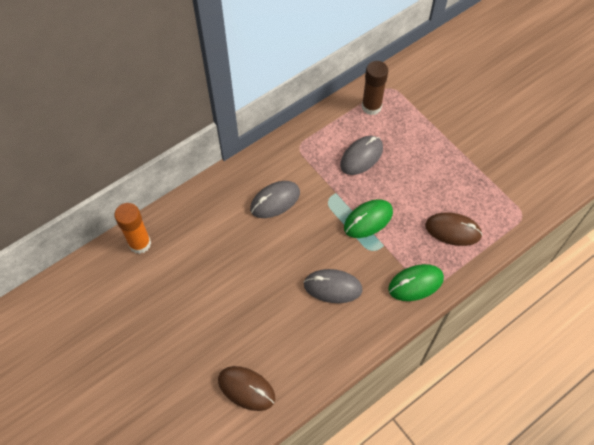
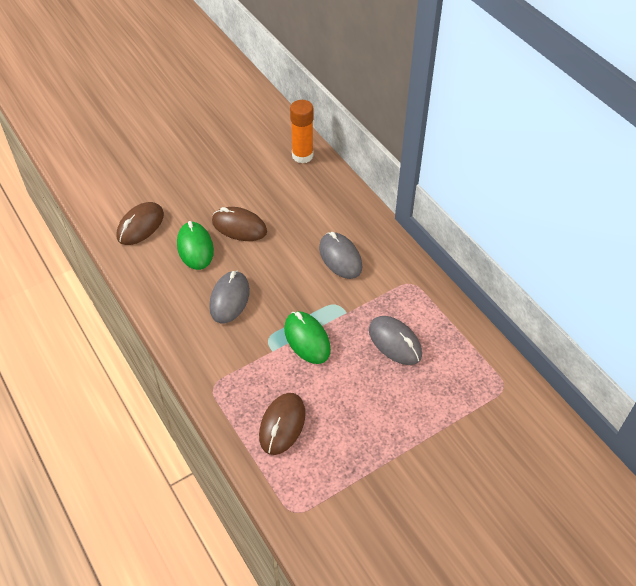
camera: 95 degrees right, 10 degrees down
(242, 291) = (239, 227): none -> brown mouse
(371, 107) = (471, 361): brown glue stick -> none
(415, 284) = (219, 375): green mouse -> green mouse (195, 248)

